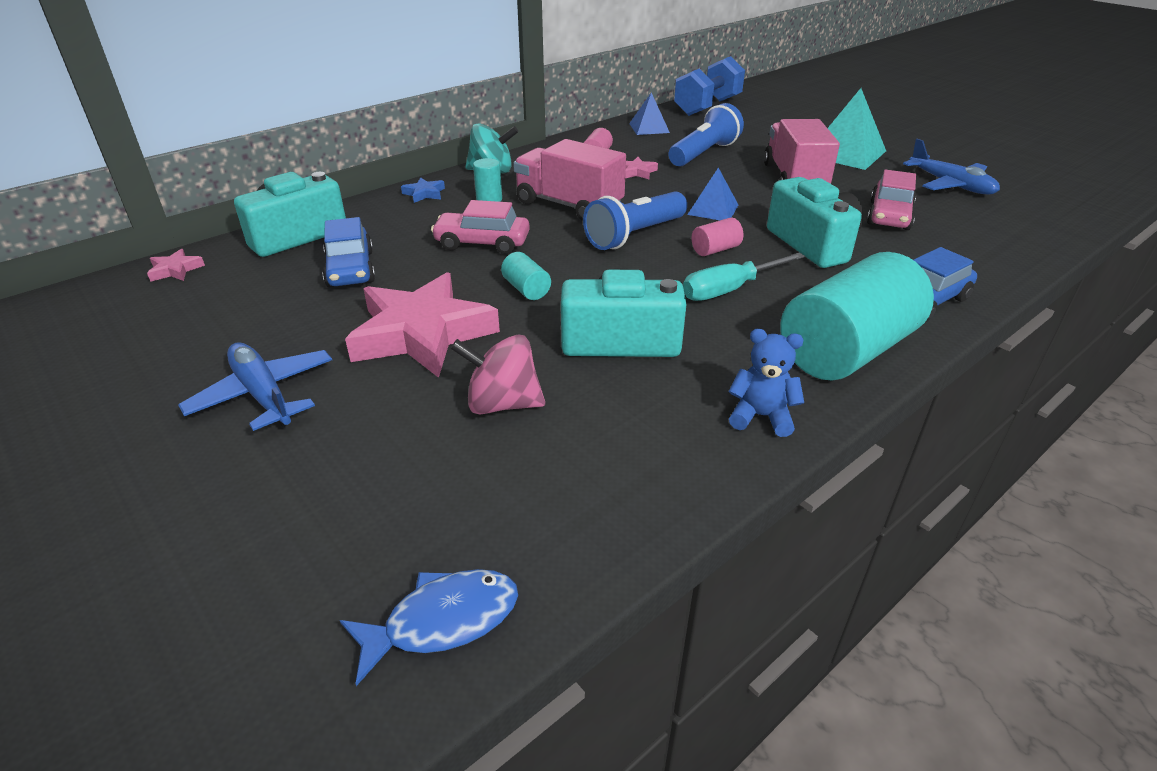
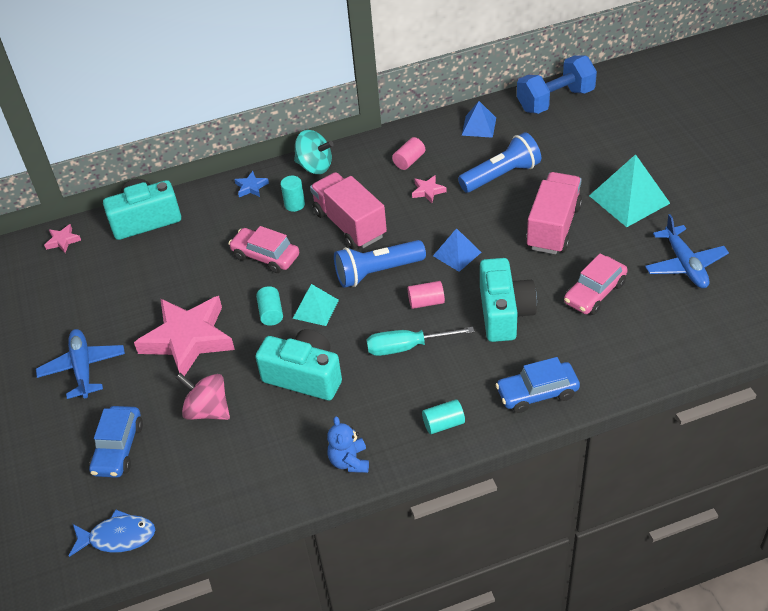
camera: 25 degrees right, 10 degrees up
(350, 269) = (168, 265): blue car -> blue car (118, 448)
(583, 276) = (315, 309): none -> turquoise pyramid
(761, 416) = (349, 461): blue teddy bear -> blue teddy bear turned 135 degrees counterclockwise
(846, 350) = (443, 424): turquoise cylinder -> turquoise cylinder, size x0.41

